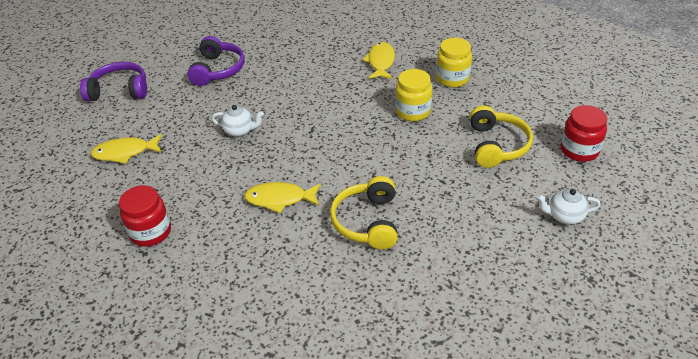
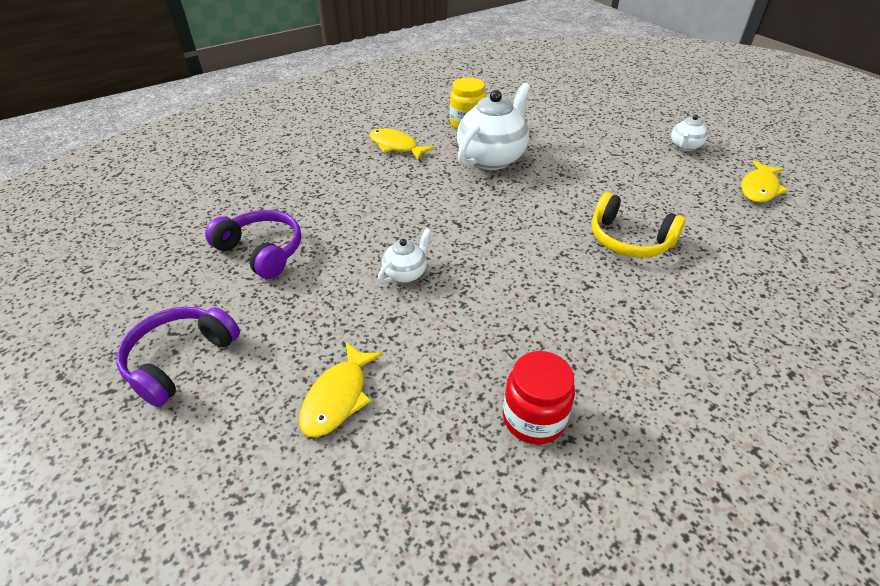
camera: 60 degrees left, 0 degrees up
(279, 199) = (553, 284): yellow fish -> yellow fish (759, 188)
(413, 111) = (492, 158): yellow jar -> white teapot
(496, 145) = (578, 140): yellow headphones -> none
(579, 150) = (614, 112): red jar -> none

